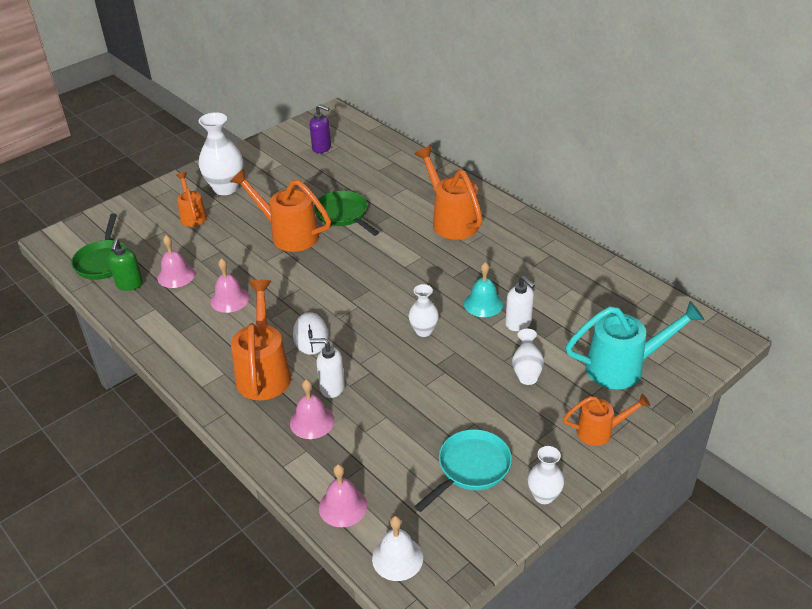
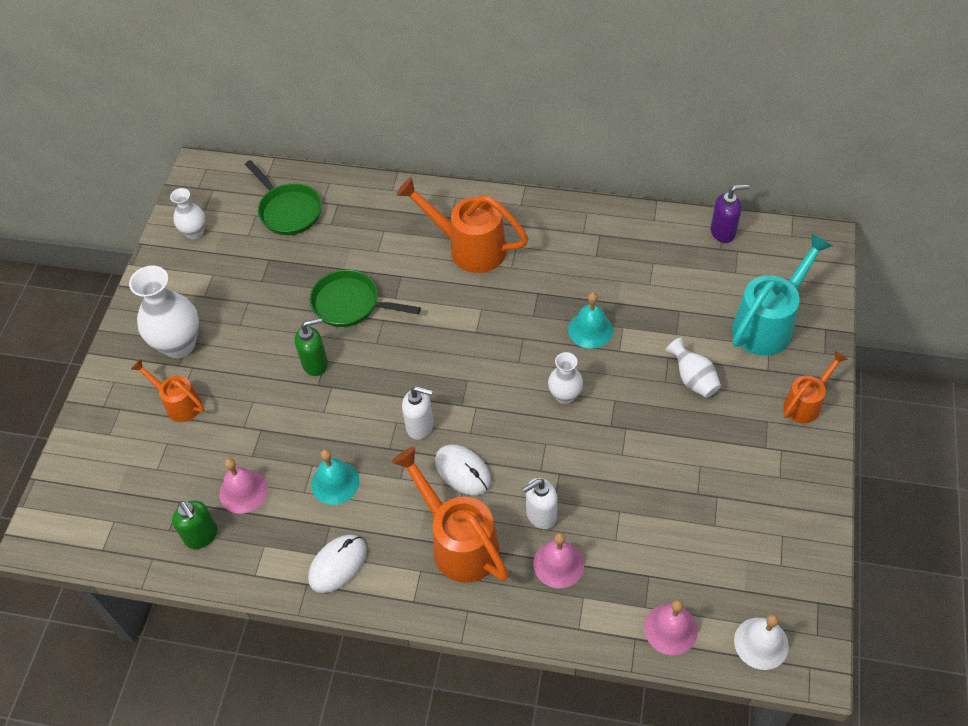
camera: 35 degrees left, 15 degrees up
(103, 261) = (136, 526): green pan -> green pan (288, 211)
(182, 341) = (338, 564): none -> white mouse
(229, 299) = (335, 482): pink bell -> turquoise bell
(288, 234) = (315, 364): orange watering can -> green soap dispenser
(322, 148) = (237, 228): purple soap dispenser -> purple soap dispenser (723, 232)
(471, 468) = (739, 513): turquoise pan -> none
(518, 323) = (641, 332): white soap dispenser -> white soap dispenser (420, 426)
(543, 496) = (818, 498): white vase -> white vase (195, 233)

